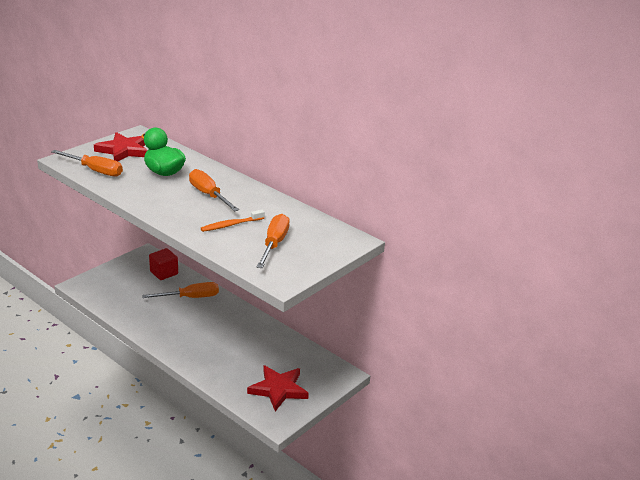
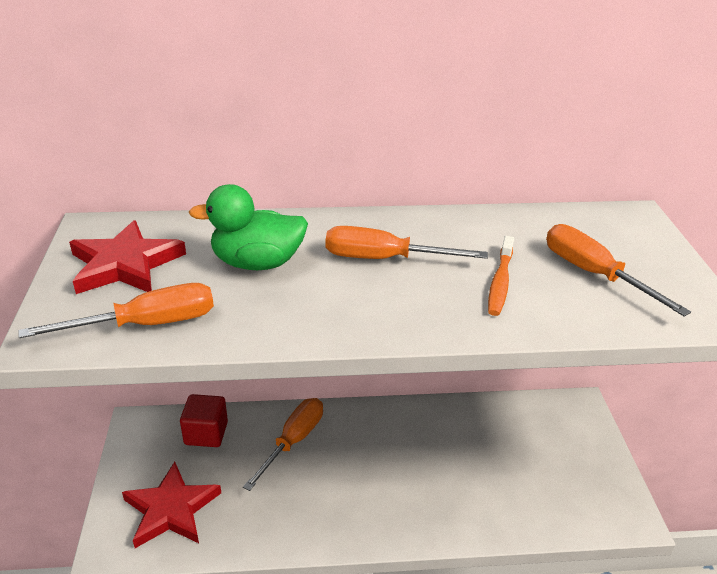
camera: 45 degrees left, 5 degrees up
(278, 389) = (567, 477): red star -> red star (171, 509)

